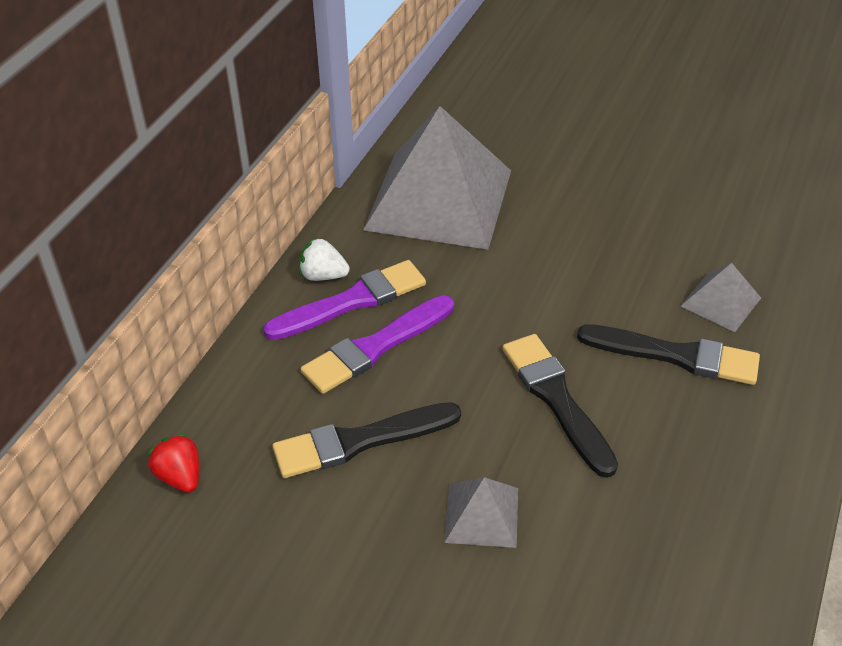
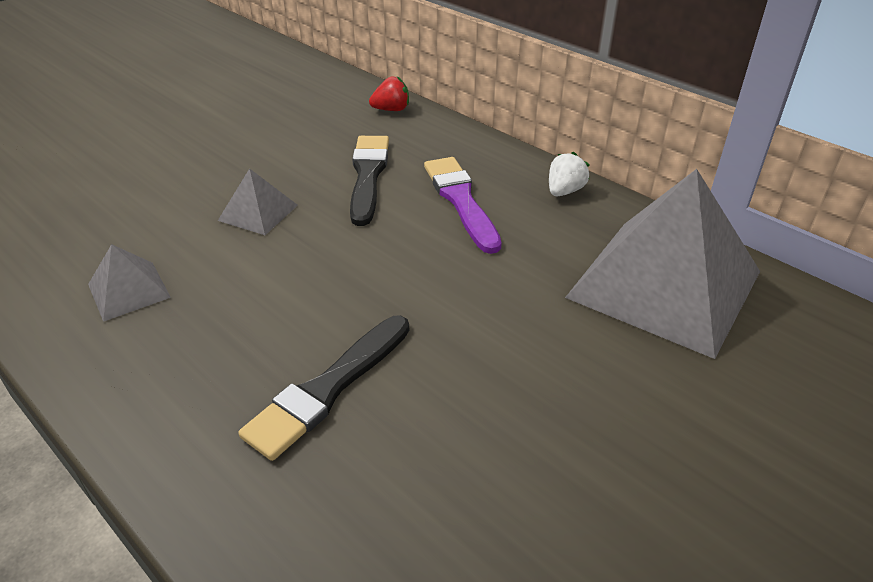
camera: 110 degrees right, 5 degrees down
(352, 301) = (524, 200): purple brush -> none
(556, 399) = (334, 282): black brush -> none
(720, 301) = (383, 473): grey pyramid -> grey pyramid (129, 290)

